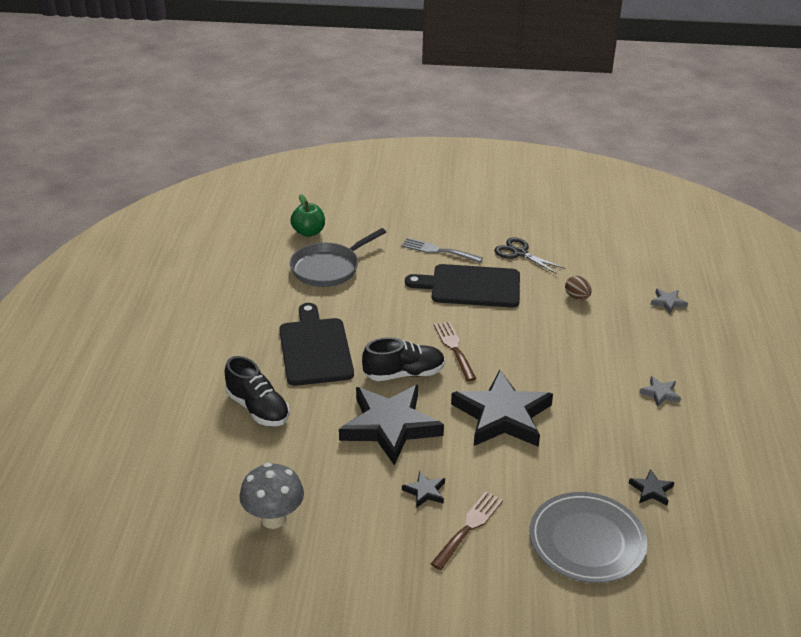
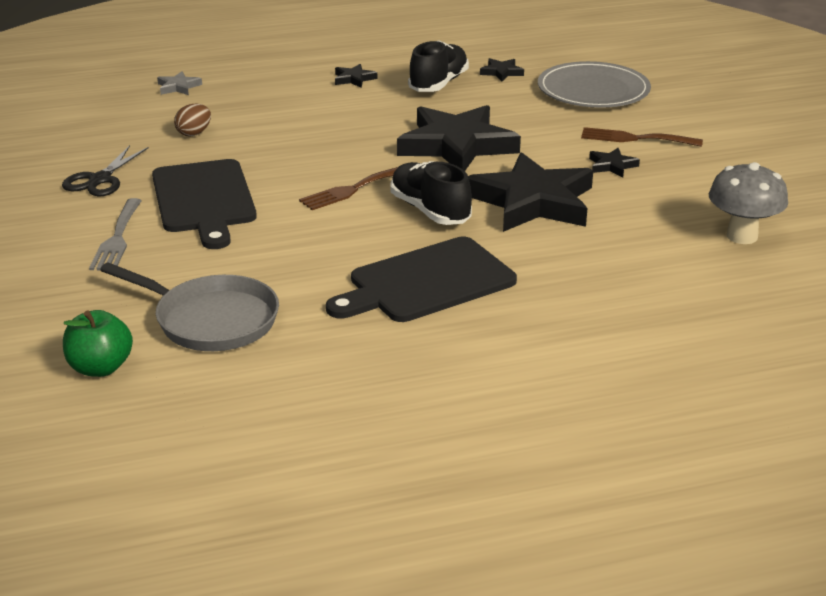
camera: 110 degrees left, 5 degrees down
(257, 408) = (583, 293): black shoe -> black shoe (438, 84)
(660, 393) = (354, 79): grey star -> black star

